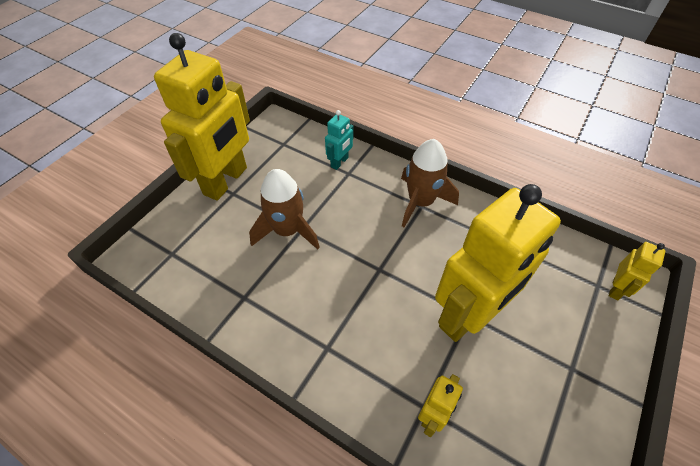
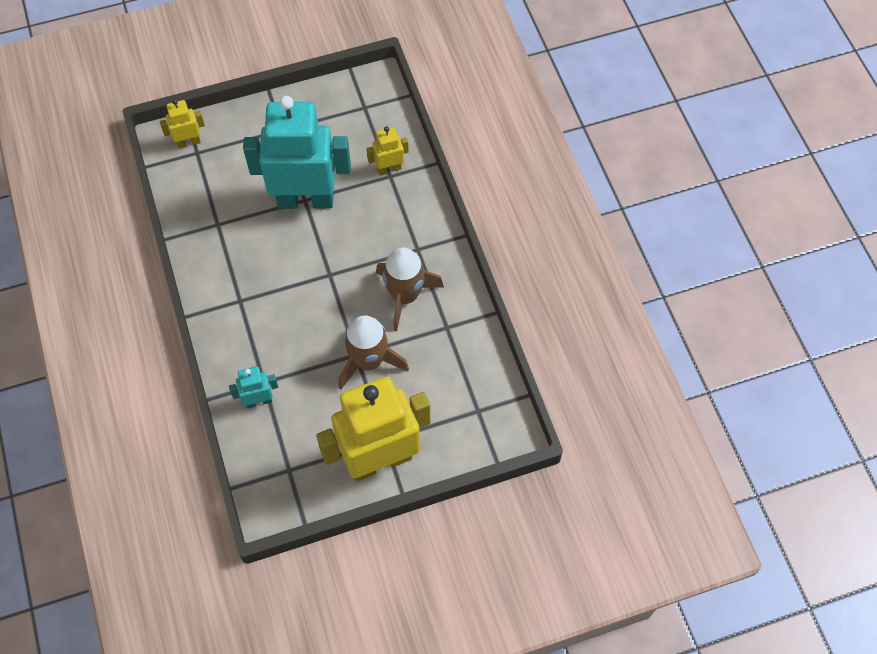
camera: 140 degrees left, 10 degrees up
(420, 202) = (236, 304): brown rocket -> brown rocket (405, 296)
(468, 316) = (305, 199): yellow robot -> turquoise robot

